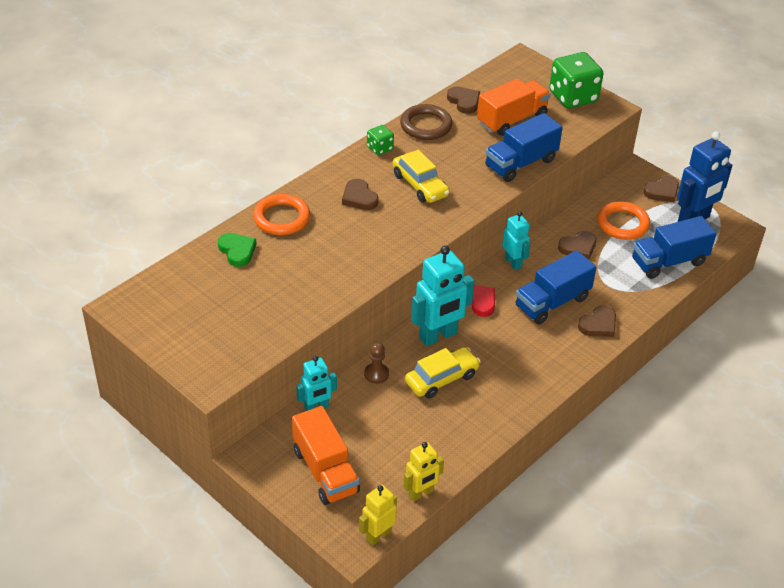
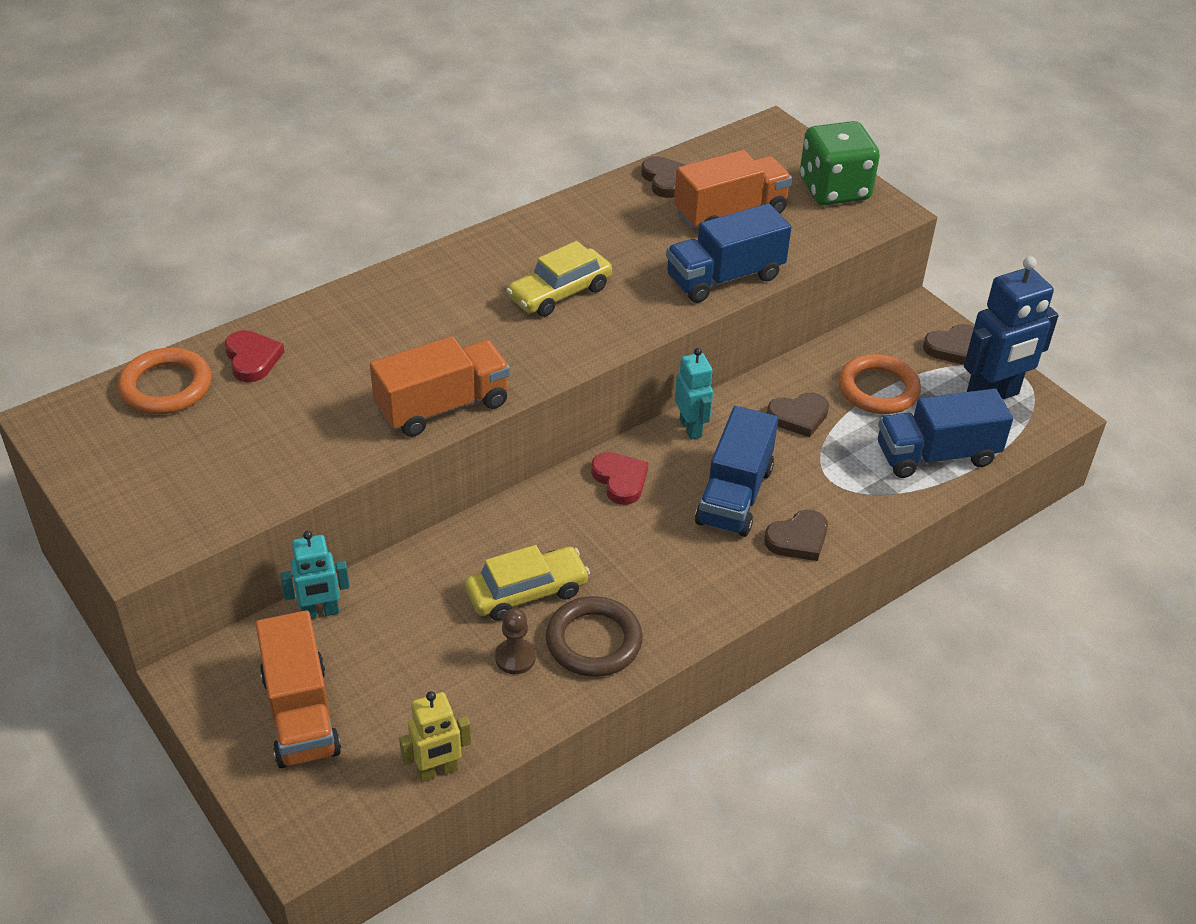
camera: 10 degrees right, 0 degrees up
(237, 251) = (252, 359): green heart -> red heart
(281, 218) = (335, 318): orange ring -> orange ring (166, 387)
(359, 198) = (462, 301): brown heart -> none
(370, 268) = (443, 407): none -> orange truck
(376, 374) = (428, 572): brown pawn -> brown pawn (515, 658)
(378, 535) = (348, 831): yellow robot -> none
(380, 148) = (517, 233): green dice -> none
(420, 185) = (559, 293): yellow car -> yellow car turned 75 degrees clockwise
(426, 125) = (597, 208): brown ring -> brown ring (593, 641)
(438, 336) = (542, 525): turquoise robot -> none
(552, 302) = (734, 495): blue truck -> blue truck turned 45 degrees counterclockwise

